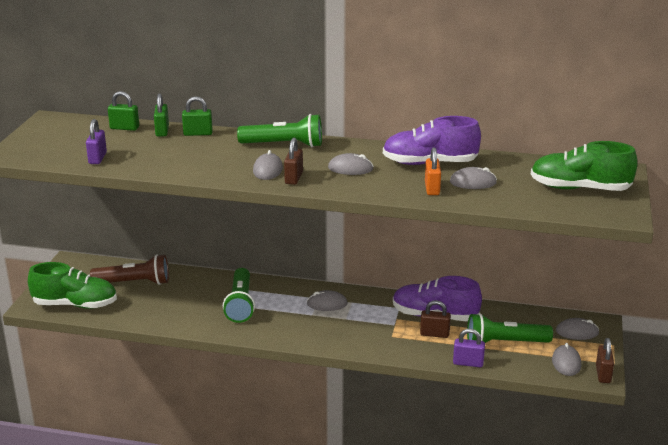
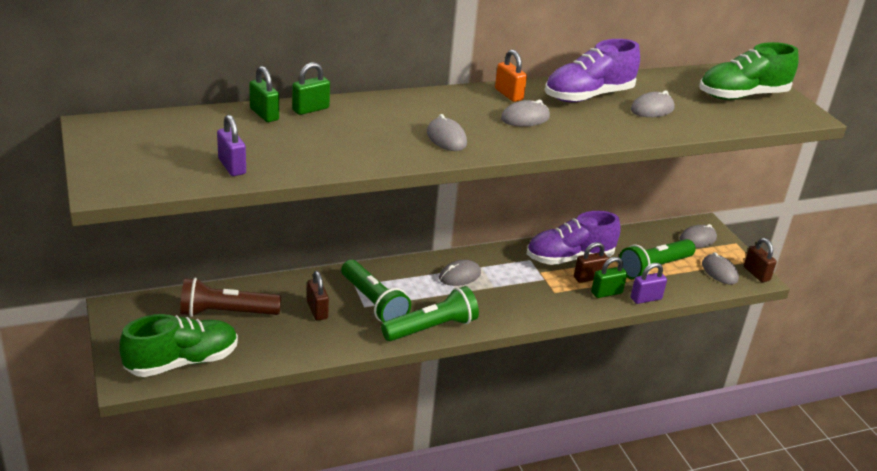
camera: 35 degrees left, 5 degrees up
(124, 128) = (212, 119): green padlock -> green padlock (606, 293)
(134, 283) = (226, 313): brown flashlight -> brown flashlight turned 150 degrees counterclockwise
(284, 145) = (423, 104): green flashlight -> green flashlight (431, 328)
(294, 178) = (485, 142): brown padlock -> brown padlock (317, 310)
(432, 188) = (627, 124): orange padlock -> orange padlock (508, 94)

